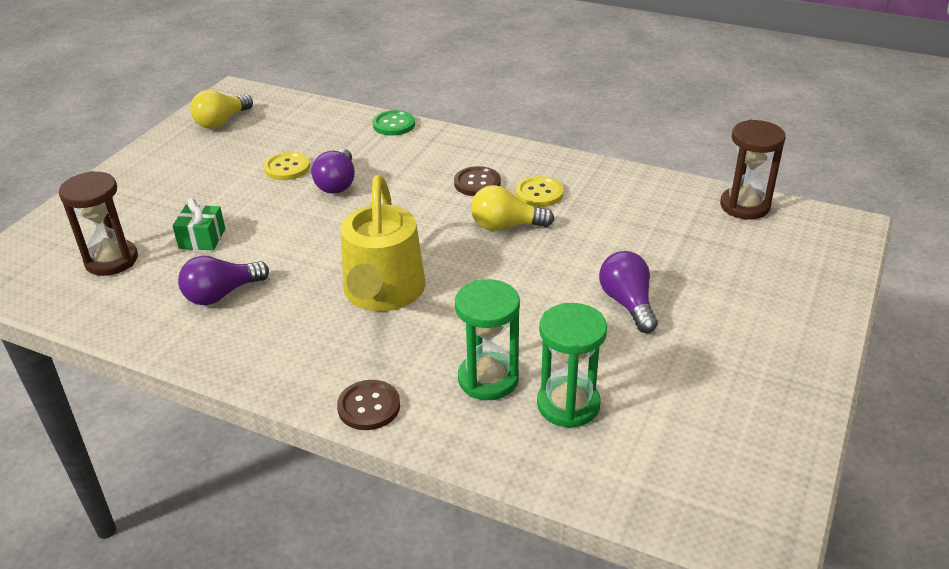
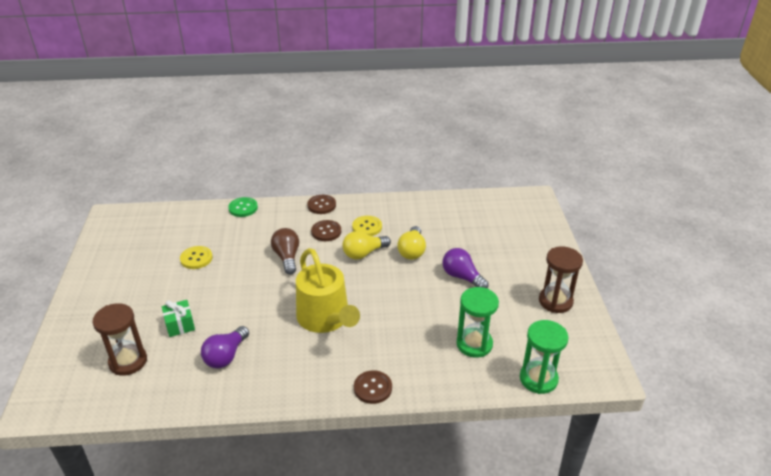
camera: 30 degrees left, 0 degrees up
(221, 122) = (120, 240): yellow light bulb -> yellow light bulb (412, 251)
(337, 183) = (239, 259): purple light bulb -> none
(398, 200) = (287, 257): none -> brown light bulb
(488, 379) = (424, 346): green hourglass -> green hourglass (538, 379)
(499, 148) = (321, 205): none -> brown button
(744, 206) = (479, 201): brown hourglass -> brown hourglass (555, 301)

